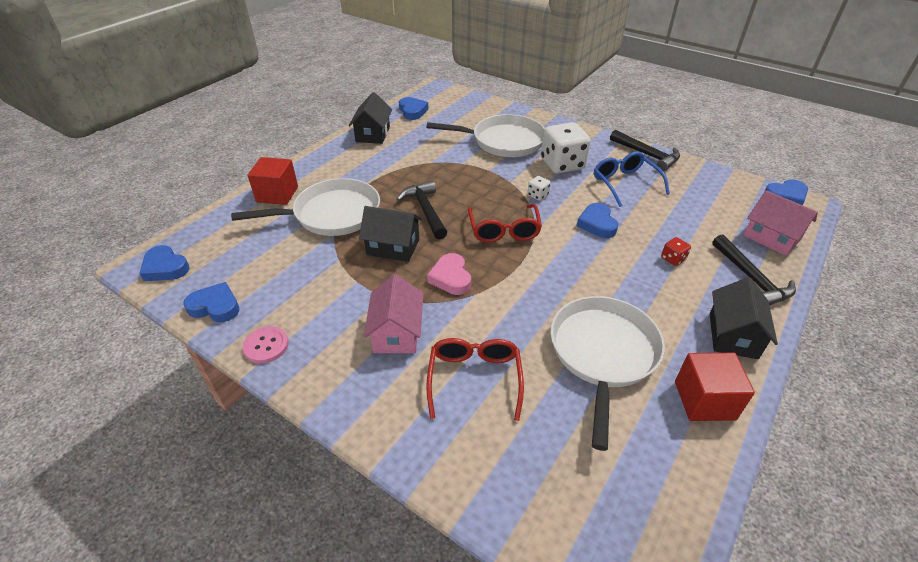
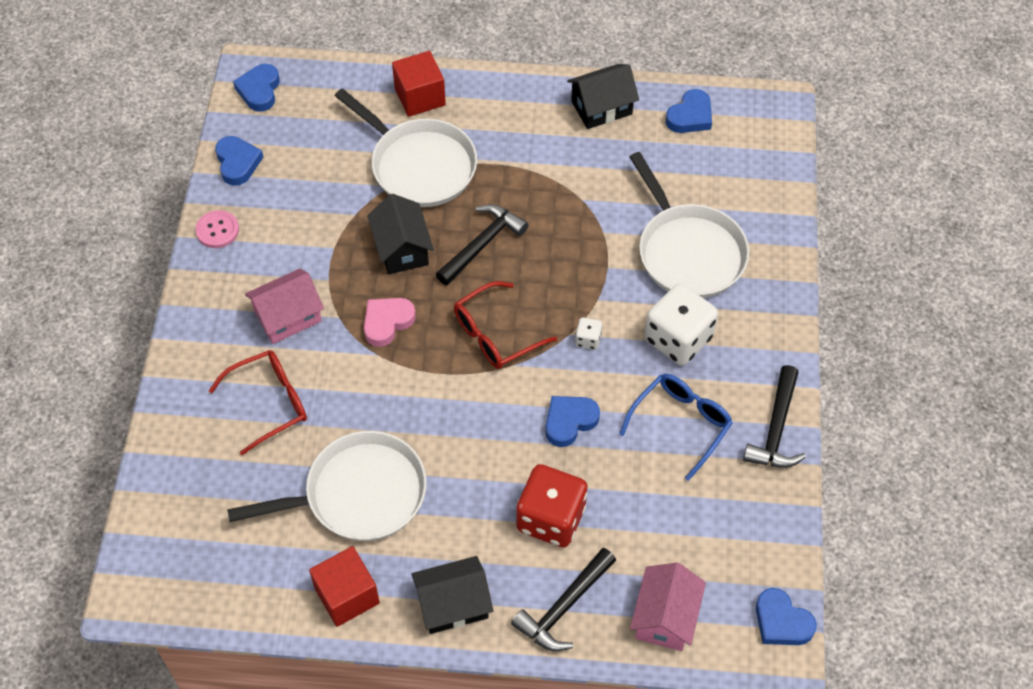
camera: 60 degrees right, 15 degrees up
(673, 259) = (551, 518): red dice -> red dice, size x2.30

